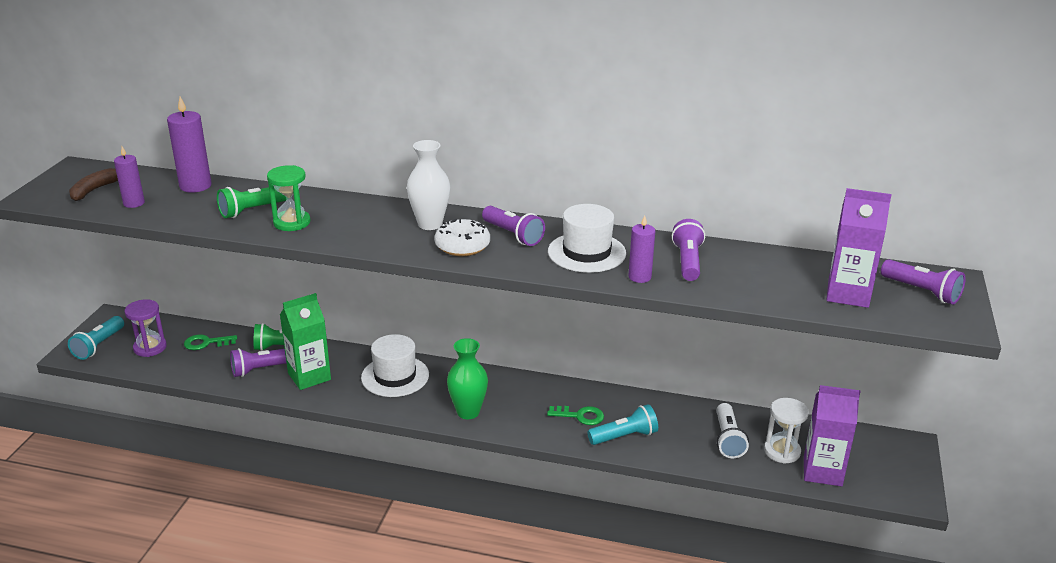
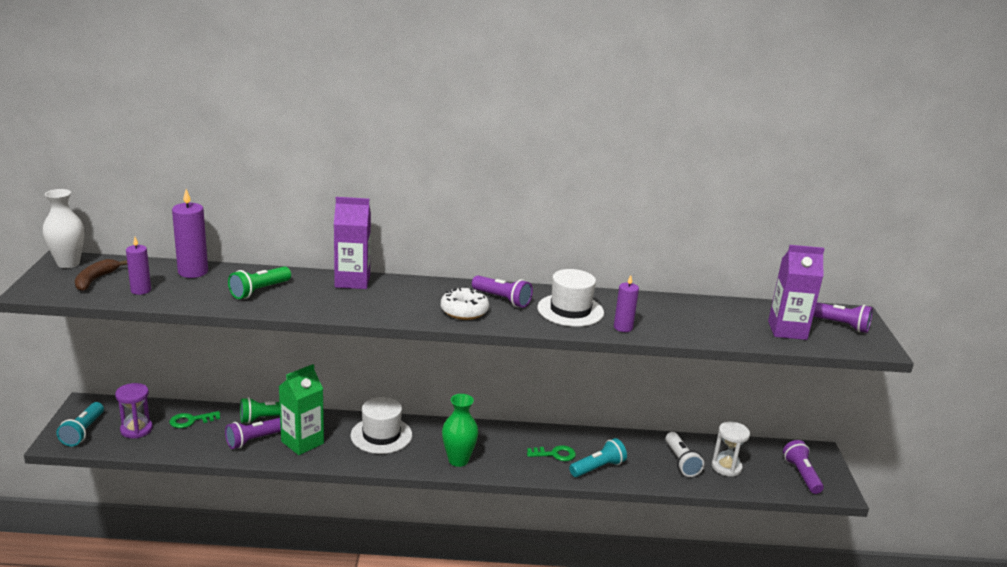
camera: 15 degrees left, 5 degrees down
(292, 222) = (302, 300): green hourglass -> none
(430, 224) = (426, 294): white vase -> white vase (68, 263)
(687, 262) = (654, 313): purple flashlight -> purple flashlight (801, 475)
(822, 471) = (763, 480): purple carton -> purple carton (352, 281)

